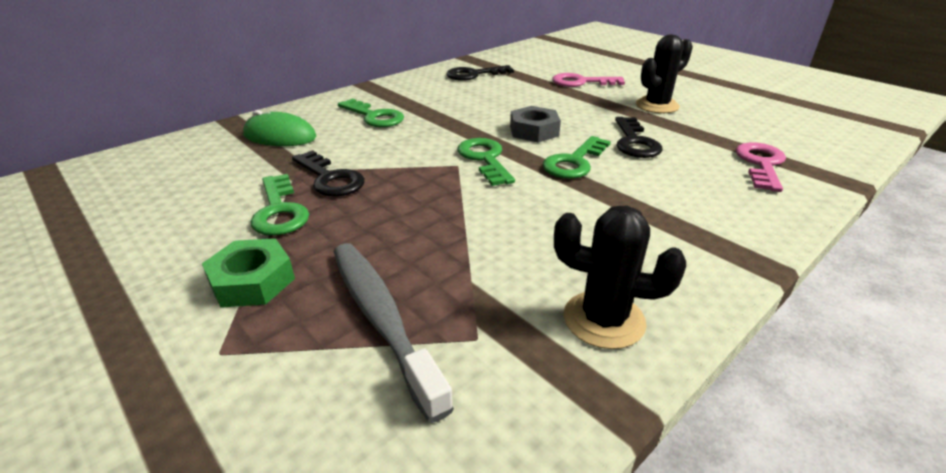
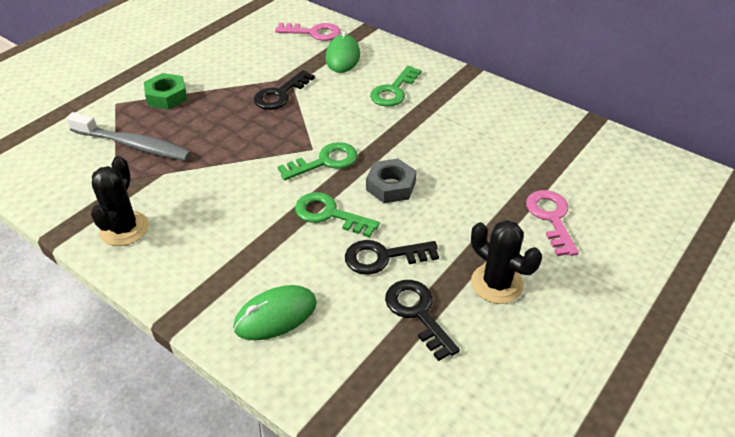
camera: 80 degrees right, 10 degrees up
(279, 211) = (236, 85): green key -> none
(381, 318) = (134, 145): grey toothbrush -> grey toothbrush turned 60 degrees clockwise
(474, 75) = (533, 132): black key -> black key (417, 313)
(730, 198) = (275, 315): none -> green mouse
(761, 164) = (351, 354): pink key -> pink key (313, 33)

